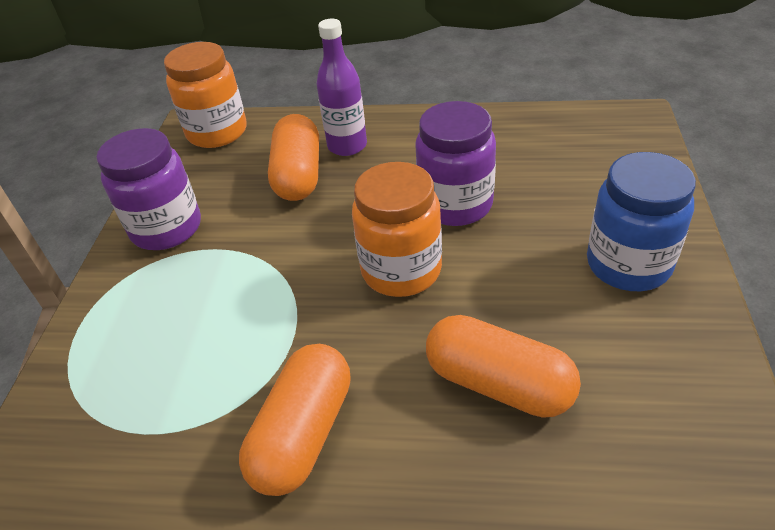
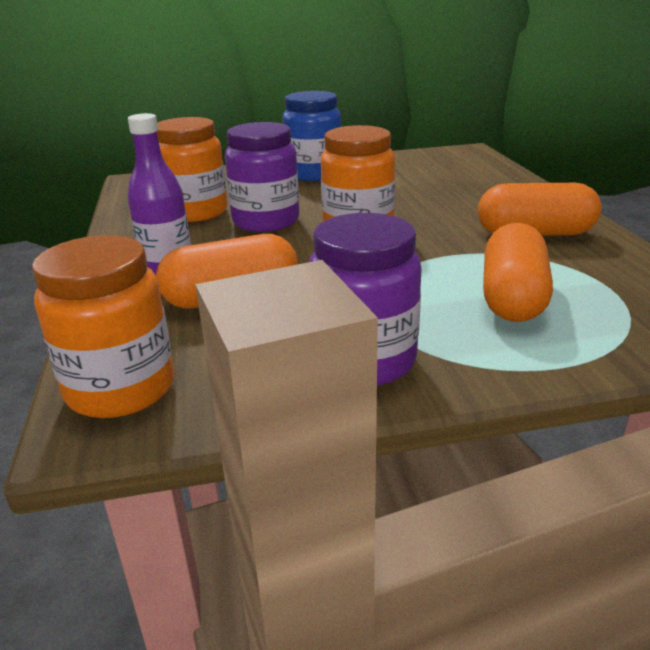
camera: 110 degrees left, 15 degrees down
(498, 383) = (438, 193): orange capsule -> orange capsule (512, 297)
(505, 159) = (195, 212): none -> orange jar

